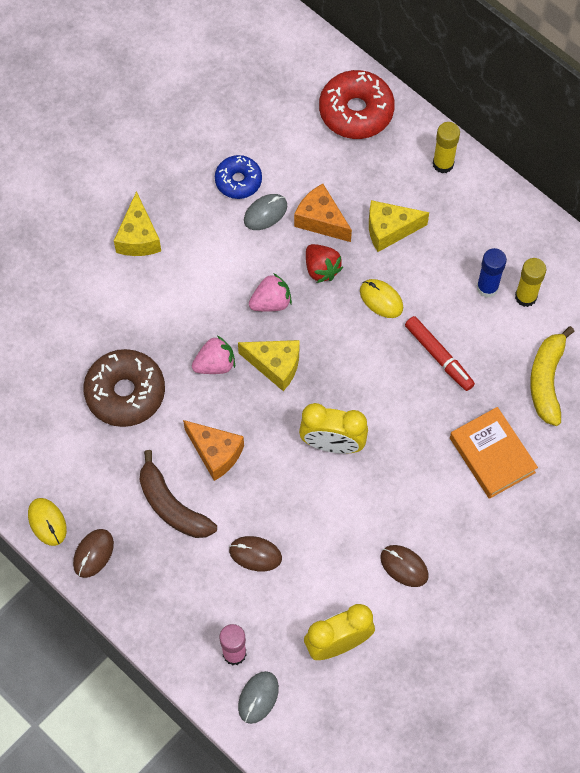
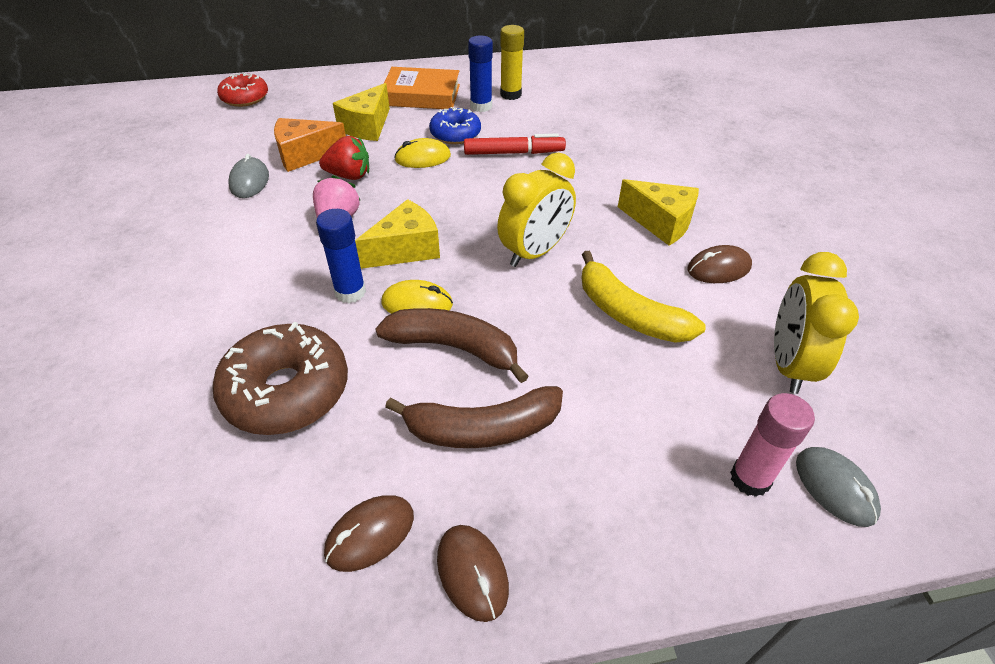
camera: 55 degrees left, 20 degrees down
(47, 522) = (365, 611): yellow mouse -> yellow mouse (417, 304)
(138, 237) = (135, 276): yellow cheese -> yellow cheese (661, 223)
(215, 364) = (350, 292): pink strawberry -> blue glue stick
(215, 453) = (454, 347): orange cheese -> brown banana
(238, 181) = (195, 182): blue donut -> blue donut (455, 134)
(255, 554) = (616, 380): brown mouse -> brown mouse (370, 534)
(356, 111) = (245, 98): red donut -> red donut, size x0.62
(443, 164) = (351, 82): yellow glue stick -> none
(492, 455) = (639, 166): orange book -> orange book (422, 95)
(546, 381) = (595, 114): yellow banana -> yellow banana (629, 314)

